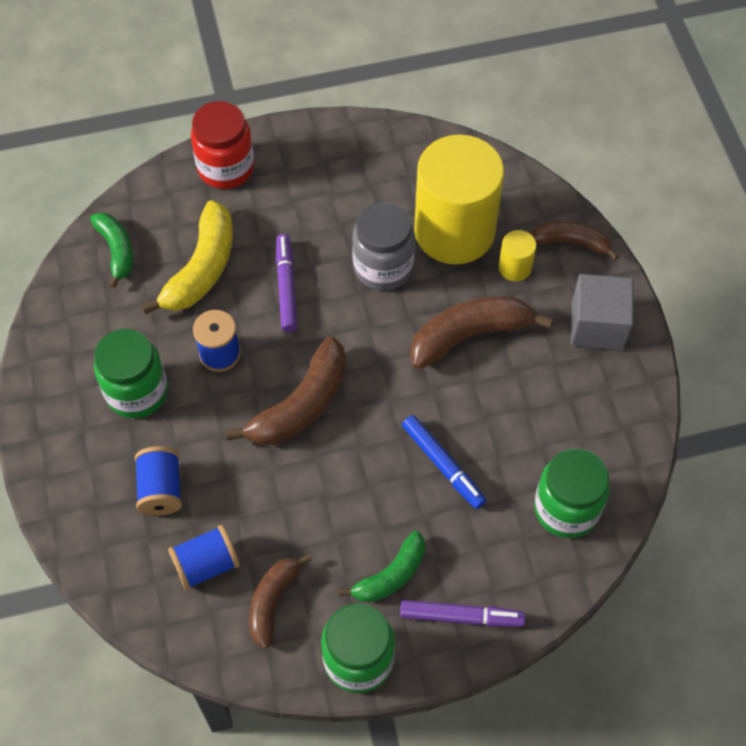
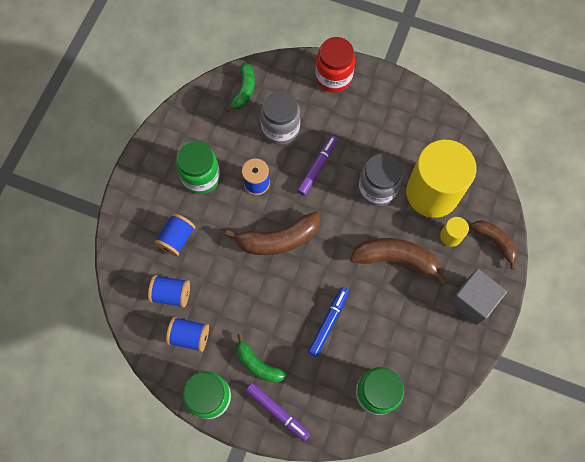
camera: 35 degrees right, 10 degrees up
(202, 269) = (280, 128): yellow banana -> grey jar
(272, 601) = (189, 336): brown banana -> blue spool
(391, 575) = (258, 364): green banana -> green banana turned 45 degrees clockwise
(443, 464) = (328, 323): blue marker -> blue marker turned 150 degrees counterclockwise

